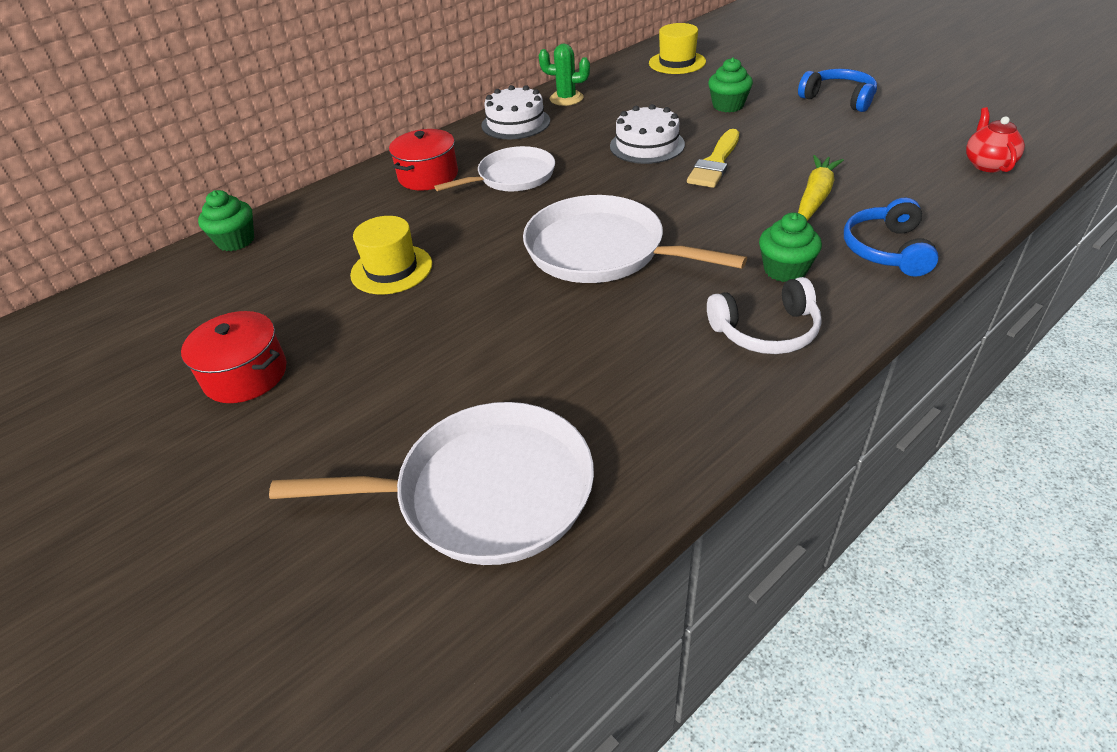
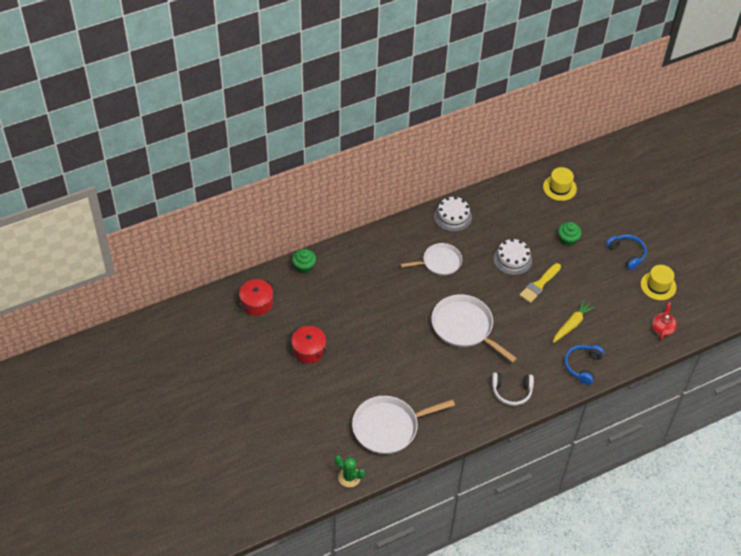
camera: 10 degrees right, 10 degrees up
(391, 269) = (372, 309): yellow hat -> yellow hat (658, 285)
(428, 176) = (399, 247): red pot -> red pot (257, 303)
(485, 492) = (388, 427): white pan -> white pan turned 150 degrees clockwise
(566, 98) = (486, 202): green cactus -> green cactus (349, 477)
(785, 270) = (535, 363): green cupcake -> none

